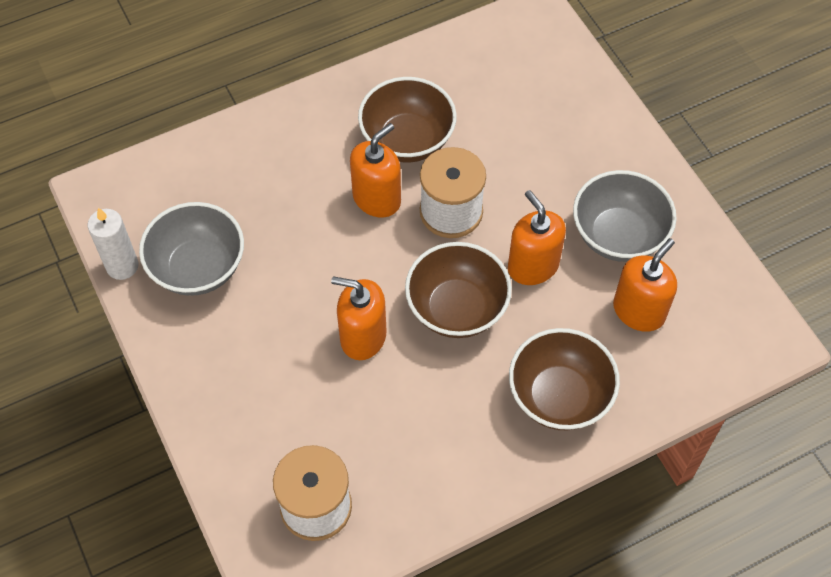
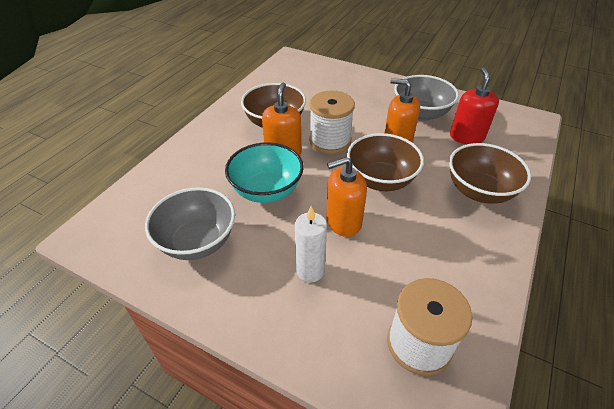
camera: 35 degrees left, 15 degrees down
(122, 266) = (135, 270): white candle -> white candle (310, 271)
(315, 244) = (266, 190): none -> turquoise bowl
(639, 311) = (466, 137): orange soap dispenser -> red soap dispenser

